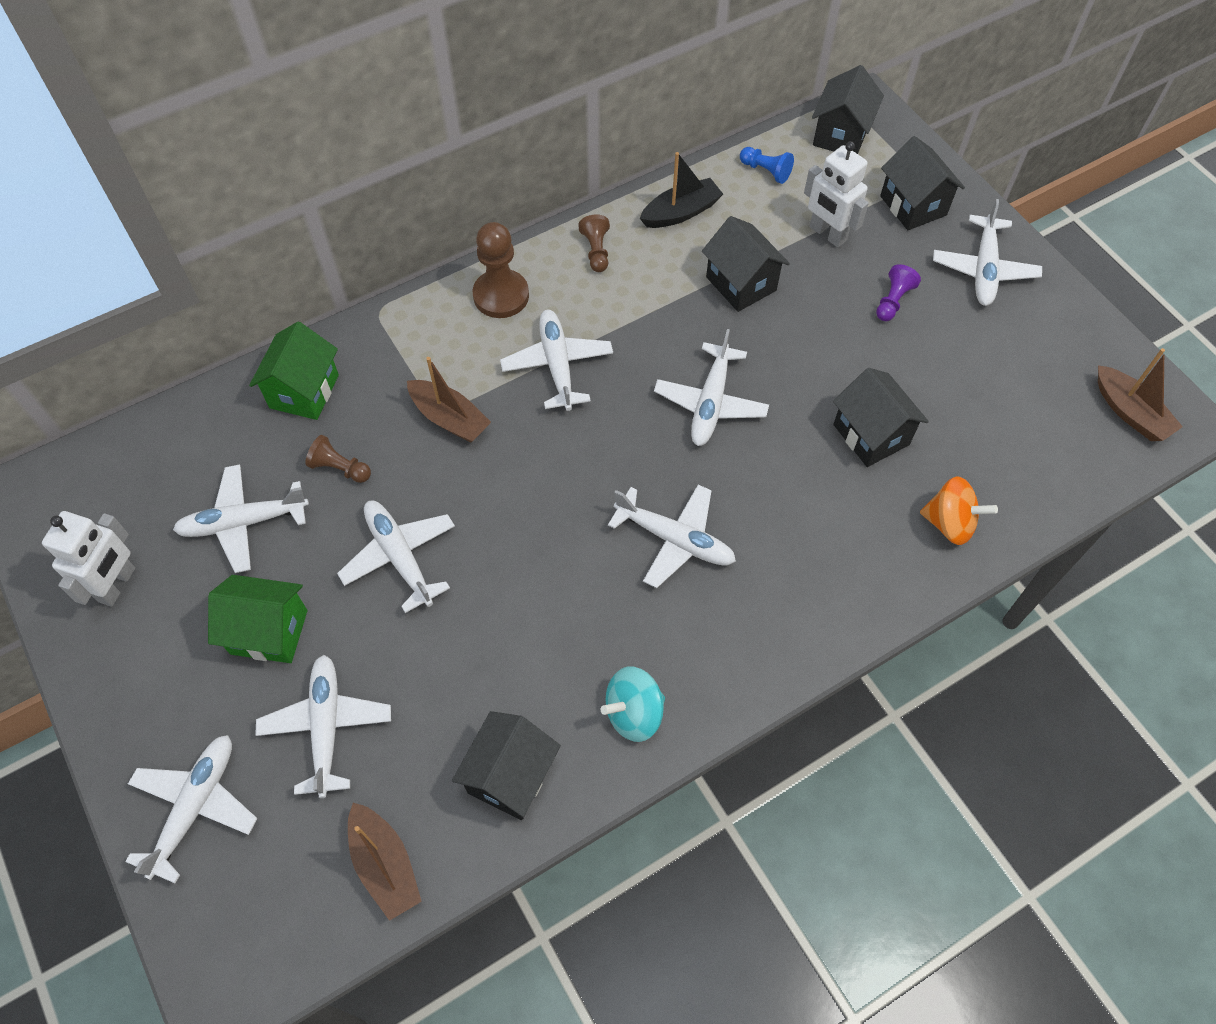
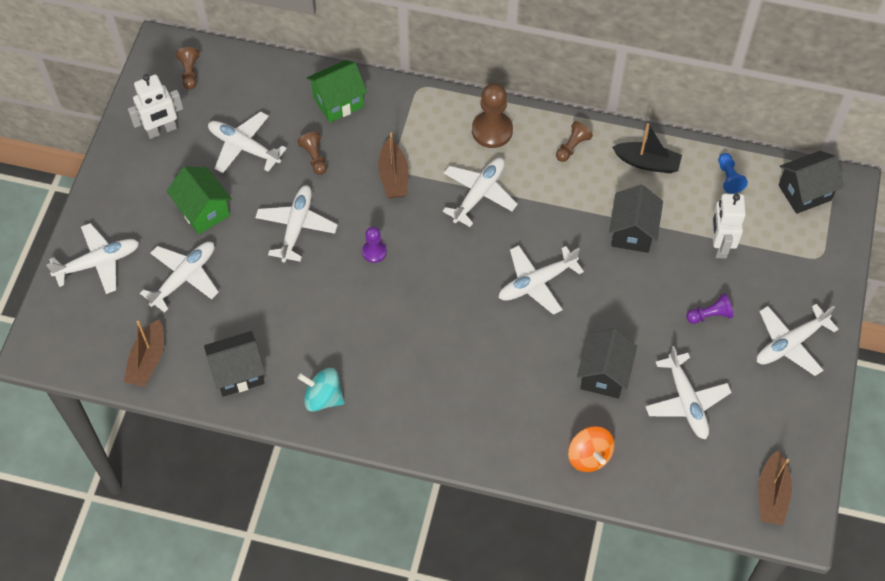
camera: 45 degrees right, 0 degrees up
(86, 494) = (190, 72): none -> brown pawn
(515, 511) = (374, 252): none -> purple pawn
(675, 540) = (436, 336): white plane -> white plane (686, 402)
(913, 205) = (795, 271): black house -> none

